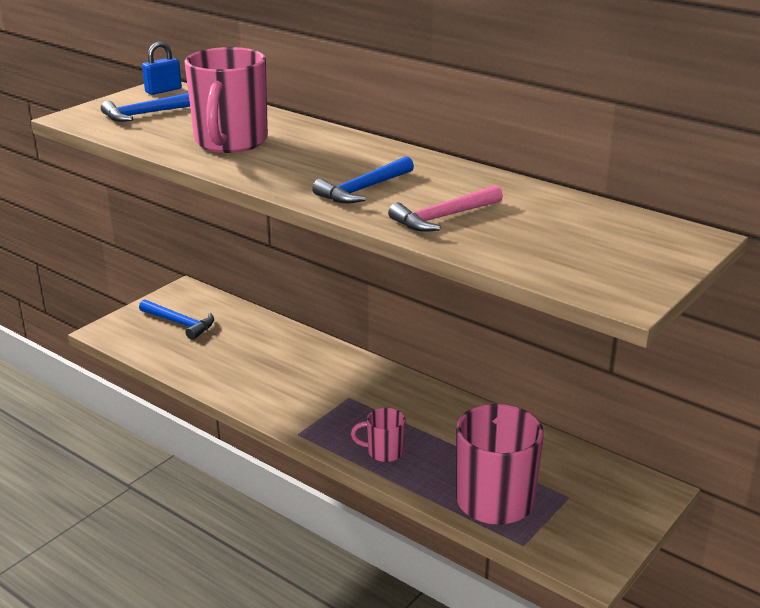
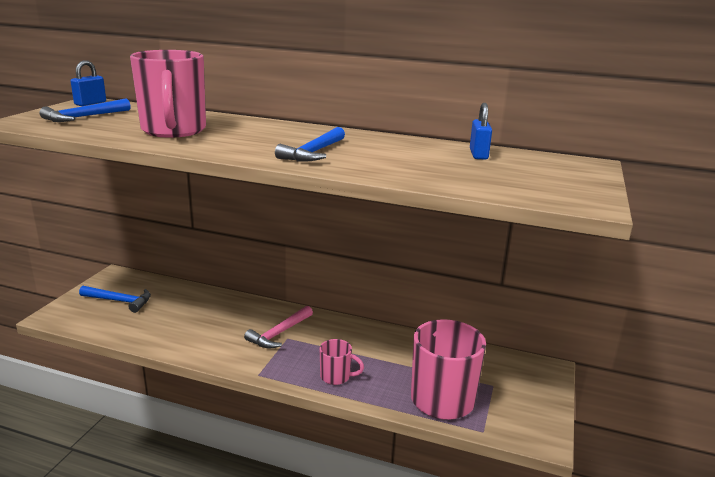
camera: 20 degrees left, 5 degrees down
(384, 452) = (336, 377): pink mug -> pink mug turned 150 degrees counterclockwise
(443, 217) = (396, 165): pink hammer -> pink hammer (279, 333)
(562, 209) = (478, 154): none -> blue padlock

